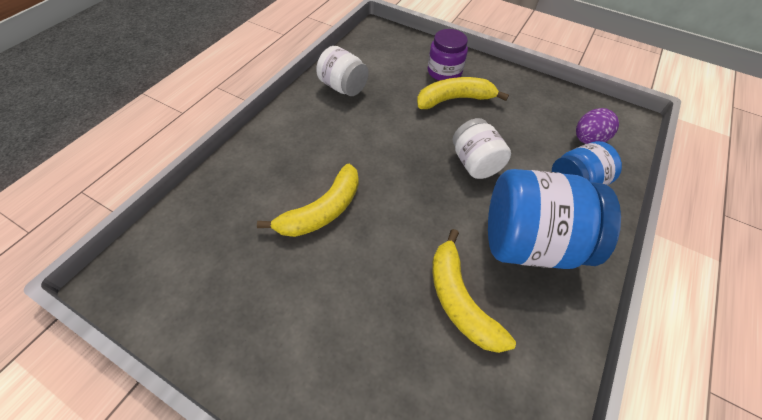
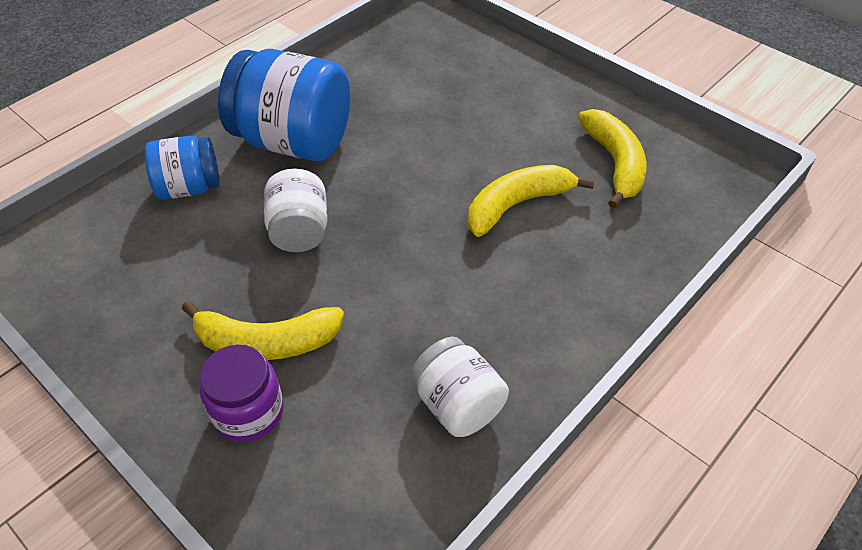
camera: 165 degrees left, 5 degrees down
(459, 300) = (393, 111): yellow banana -> yellow banana (615, 163)
(588, 139) = (114, 238): purple egg -> none

